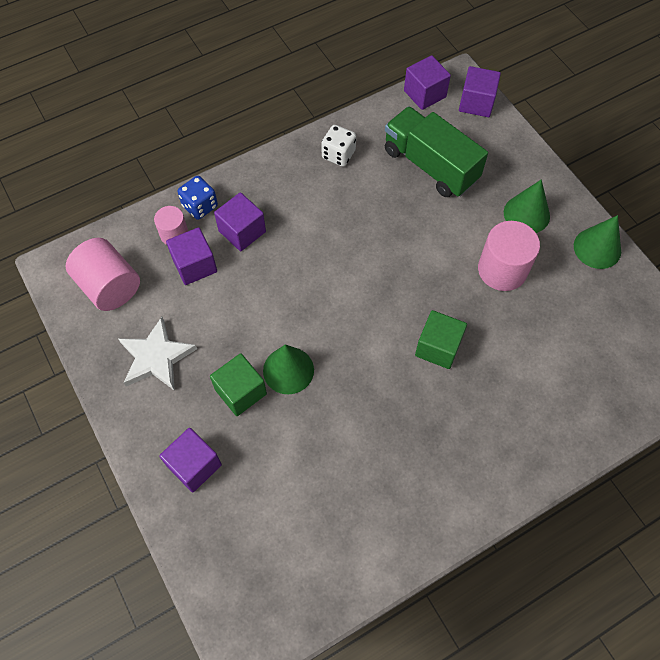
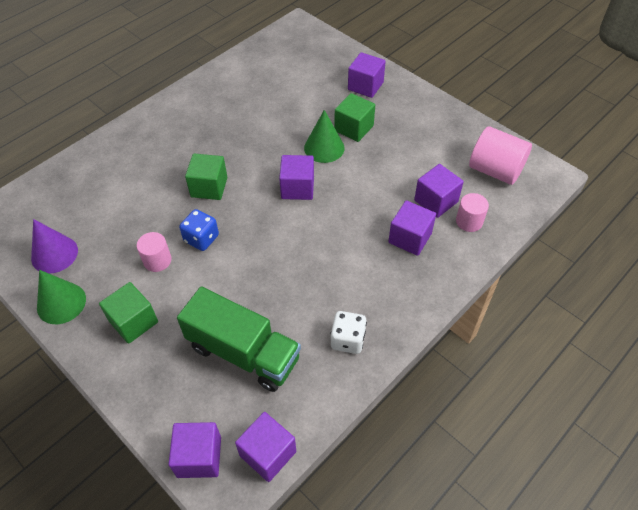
camera: 165 degrees right, 10 degrees down
(156, 357) = (427, 134): white star -> none
(200, 206) = (461, 251): blue dice -> blue dice (201, 238)
(337, 320) = (297, 188): none -> purple cube
(502, 270) = (157, 260): pink cylinder -> pink cylinder, size x0.59
(526, 214) = (133, 321): green cone -> green cube
(611, 303) = (54, 254): none -> purple cone

